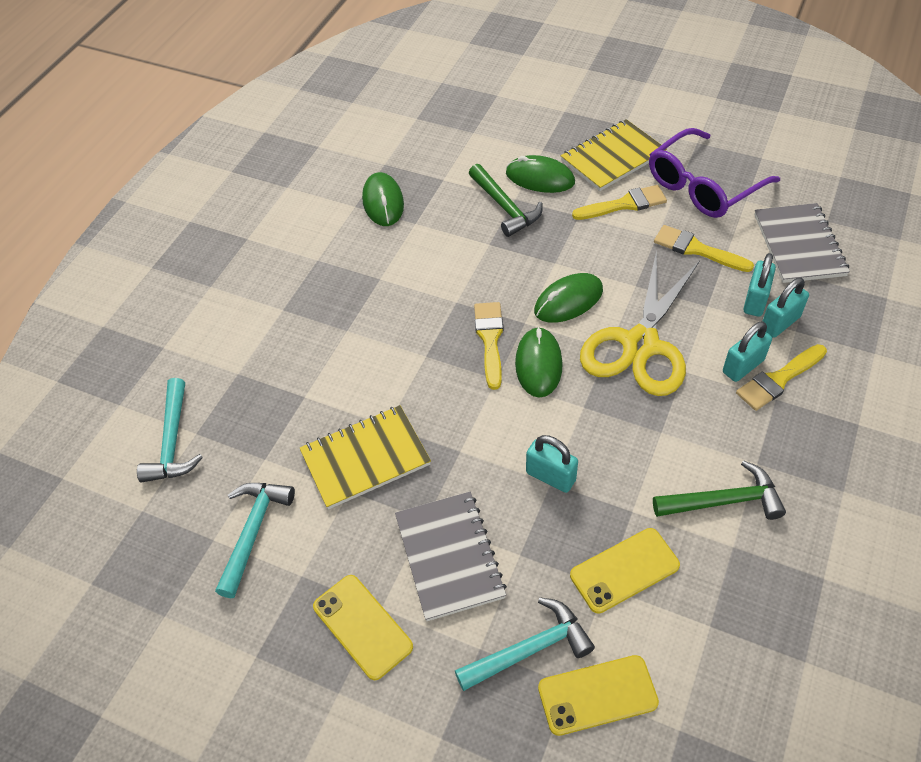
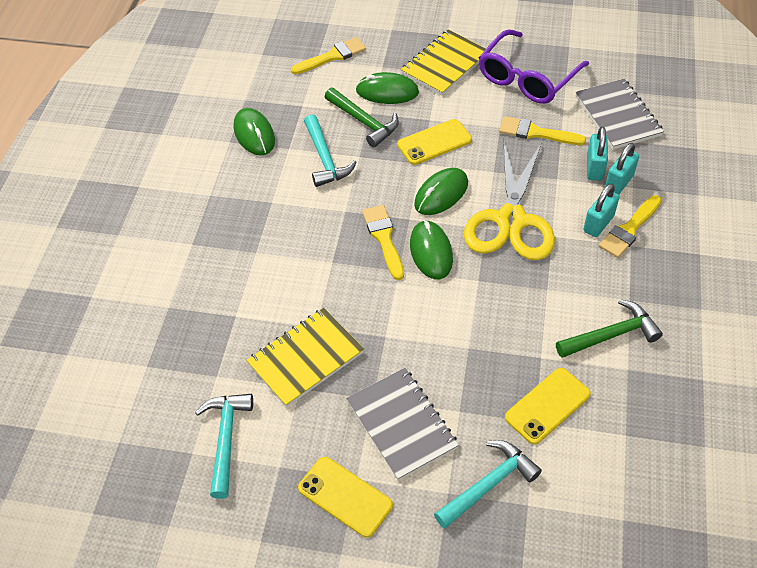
camera: 15 degrees left, 0 degrees up
(173, 441) = (128, 377): turquoise hammer -> turquoise hammer (325, 158)
(550, 476) = (467, 342): turquoise padlock -> none
(597, 695) = (552, 508): yellow phone -> yellow phone (434, 142)
(624, 204) = (465, 104): yellow brush -> yellow brush (332, 56)

